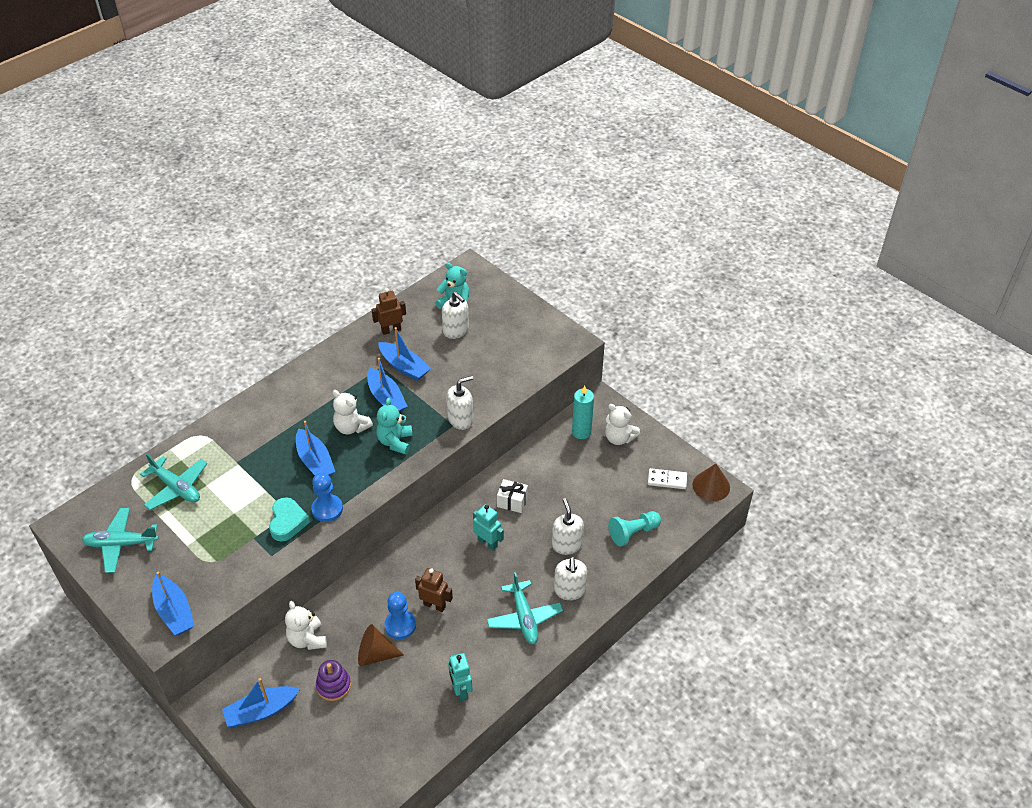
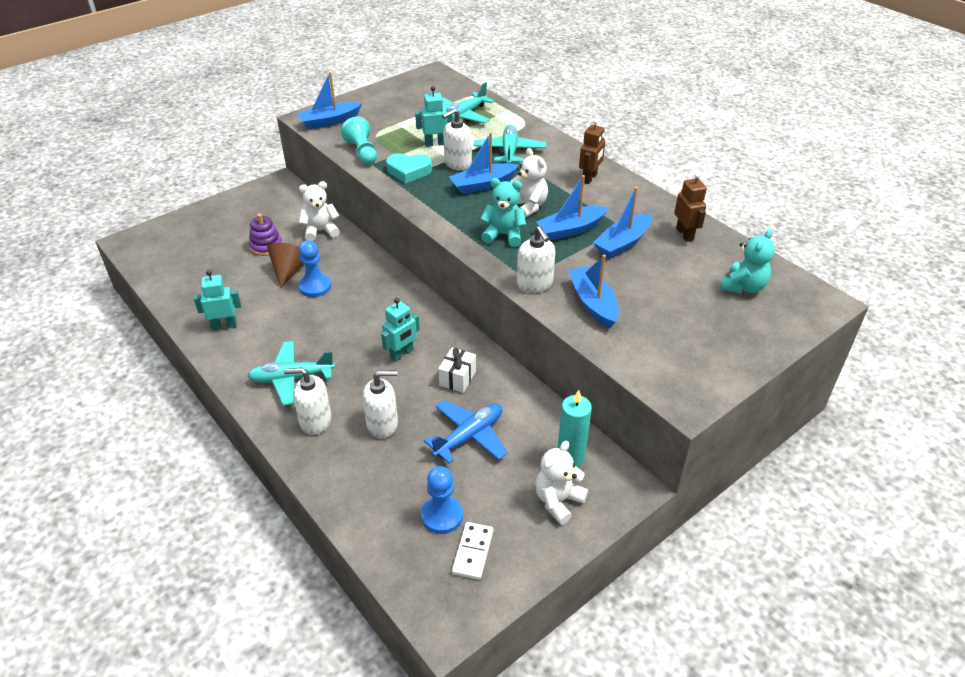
camera: 95 degrees right, 5 degrees down
(121, 544) = (407, 96): turquoise plane -> turquoise plane (509, 152)
(234, 506) = (435, 144): none -> turquoise robot
(261, 711) = (259, 209): blue boat -> blue boat (593, 303)
(327, 509) = (419, 193): blue pawn -> blue pawn (442, 516)
(351, 427) = (528, 206): white teddy bear -> white teddy bear turned 105 degrees clockwise
(434, 605) = (331, 310): brown robot -> brown robot (589, 178)
(456, 331) = (692, 286): white soap dispenser -> white soap dispenser (457, 163)
(571, 490) = (469, 436): none -> blue plane
(633, 533) = (386, 497): turquoise pawn -> turquoise pawn (362, 152)
(711, 486) = (454, 612): brown cone -> none

